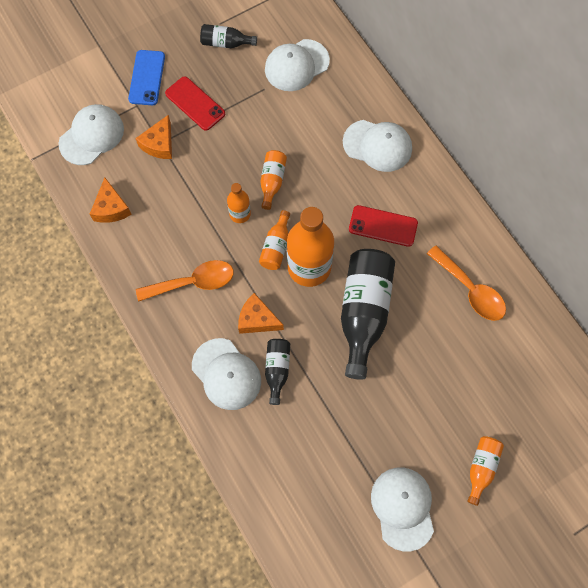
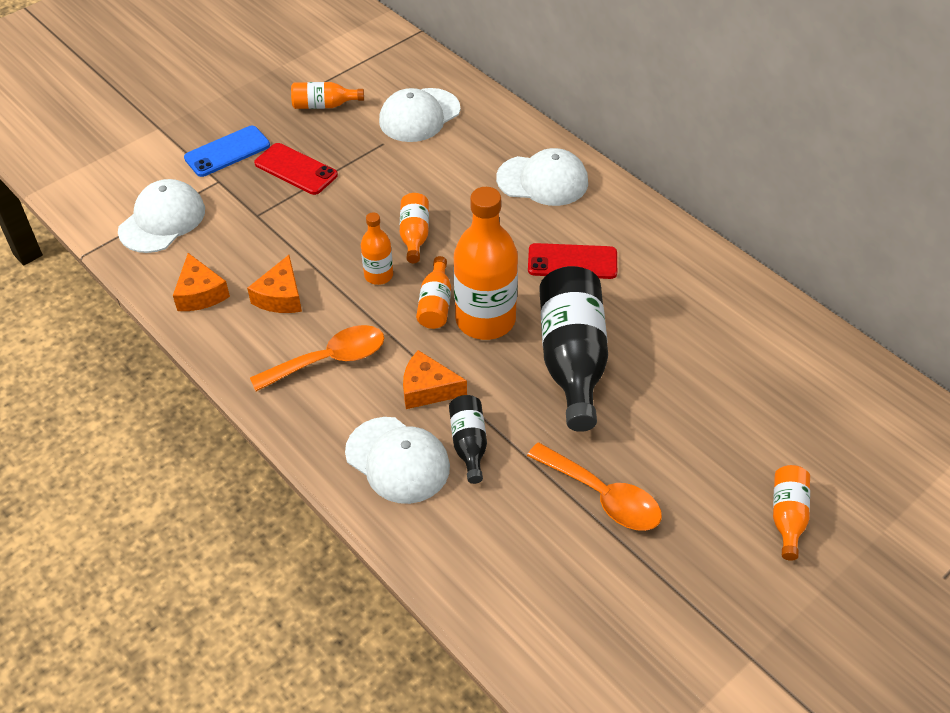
camera: 10 degrees left, 20 degrees down
(147, 78) = (227, 151): blue phone -> blue phone turned 60 degrees clockwise
(159, 144) = (255, 216): orange cheese -> orange cheese (280, 296)
(225, 43) = (324, 105): black bottle -> orange bottle
(403, 508) = (692, 585): white cap -> none
(470, 290) = (707, 314): orange spoon -> orange spoon (603, 496)

